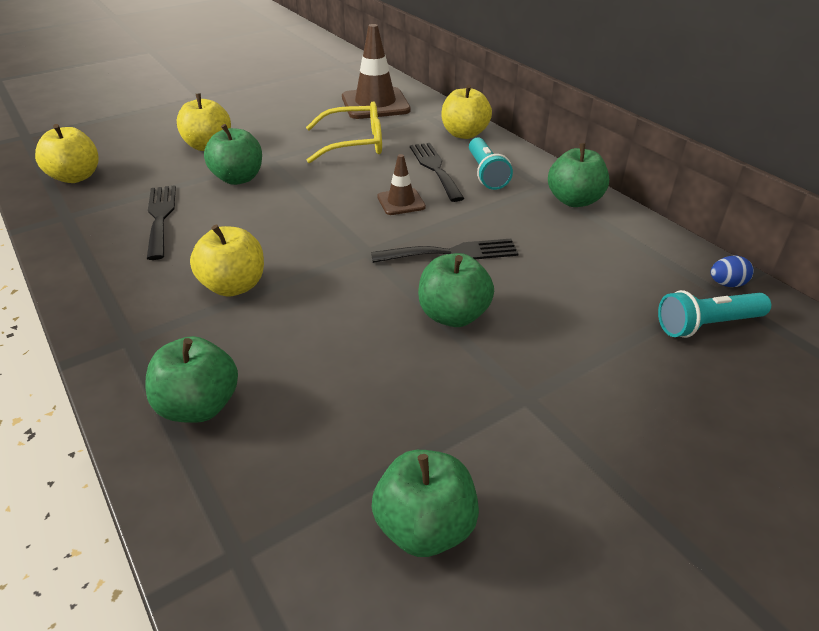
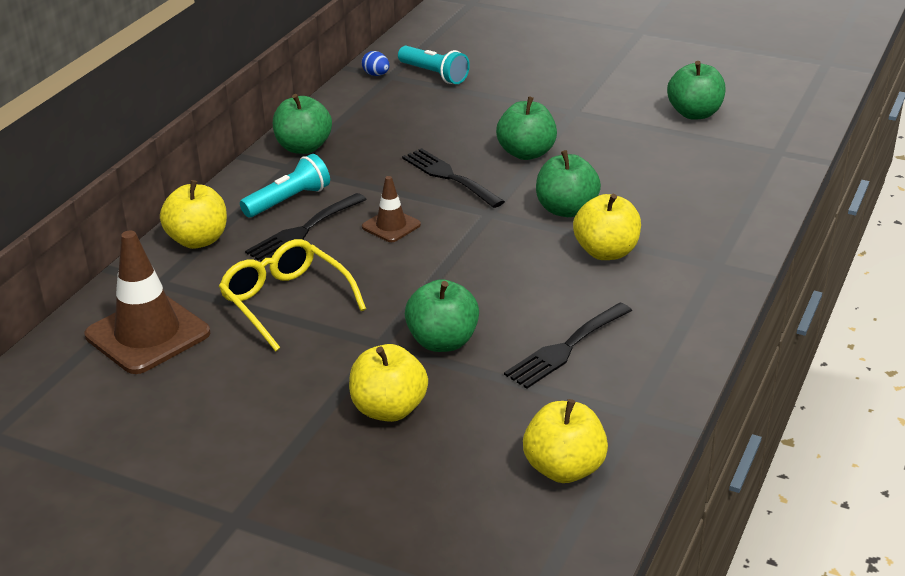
camera: 120 degrees left, 5 degrees down
(199, 406) = (723, 206): green apple -> green apple (566, 209)

